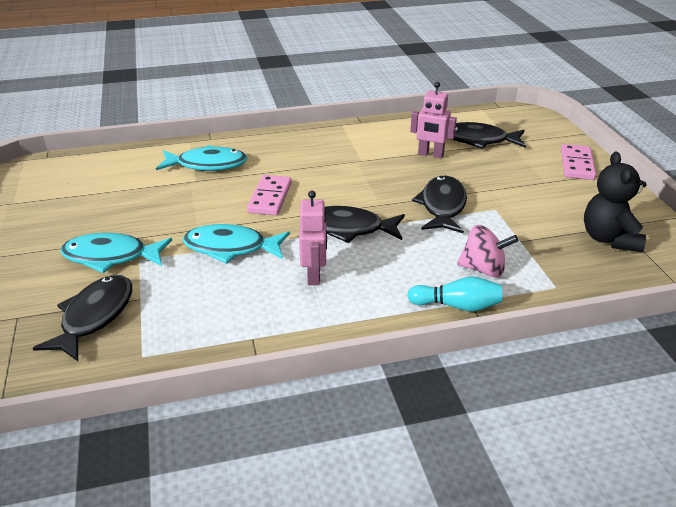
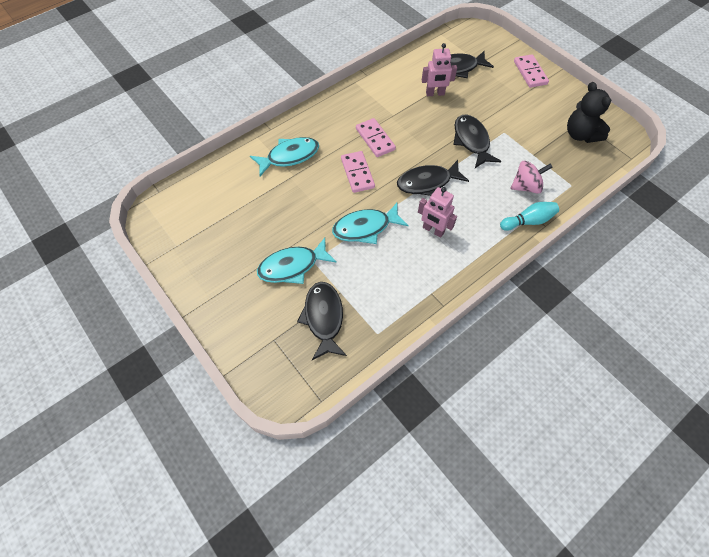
camera: 25 degrees left, 25 degrees up
(314, 275) = (433, 230): pink robot -> pink robot turned 150 degrees clockwise
(319, 175) = (375, 139): none -> pink domino

